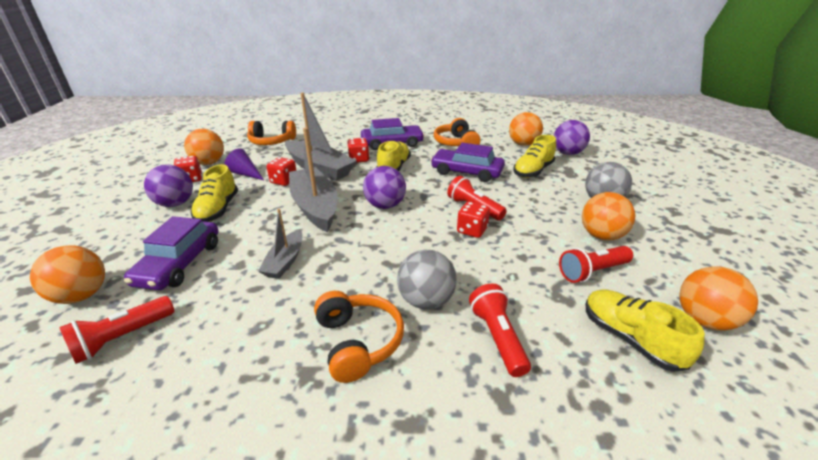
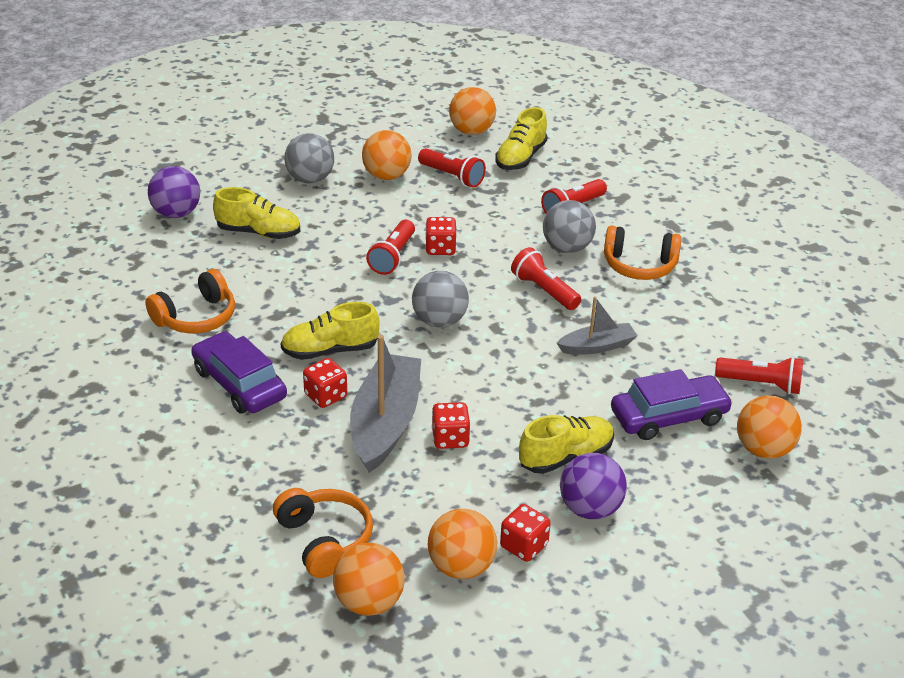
camera: 120 degrees left, 5 degrees up
(245, 174) = (461, 494): purple cone -> none
(315, 206) = (488, 375): grey boat -> none
(358, 342) = (639, 265): orange headphones -> orange headphones turned 120 degrees counterclockwise
(376, 261) = (544, 290): none -> red flashlight
(385, 205) = (439, 321): purple ball -> grey ball
(466, 172) = (299, 283): purple car -> none
(523, 144) = (162, 254): orange ball -> orange ball (369, 602)

